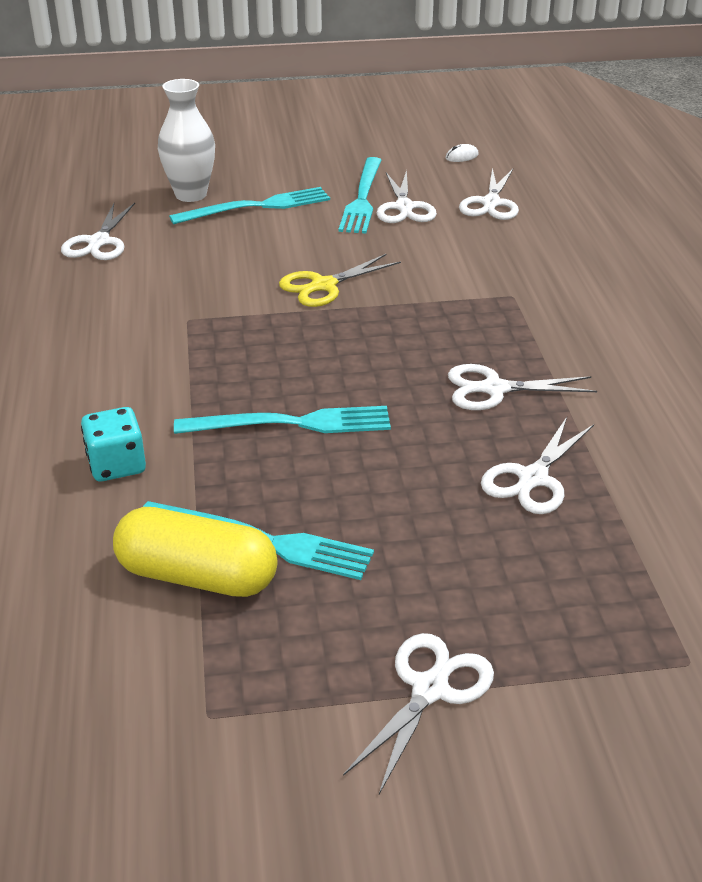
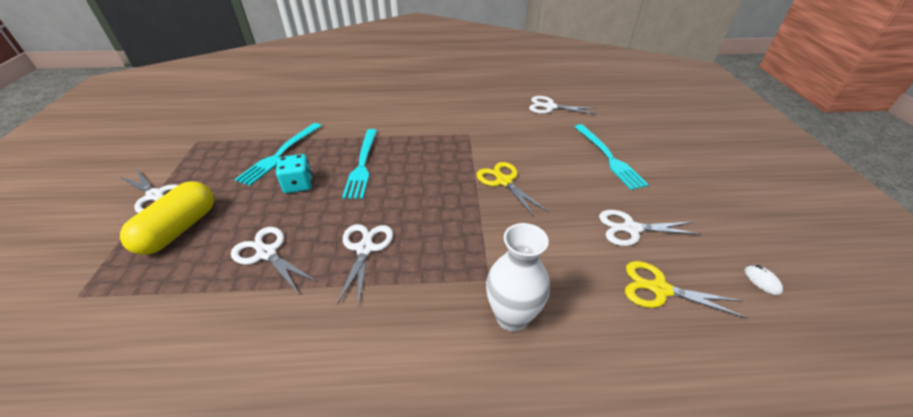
camera: 95 degrees right, 5 degrees up
(117, 465) = (352, 119): turquoise dice -> turquoise dice (298, 185)
(191, 195) = (617, 133): white vase -> white vase (512, 317)
(197, 576) = (270, 138): yellow capsule -> yellow capsule (179, 229)
(362, 198) = (639, 206): turquoise fork -> none
(491, 203) = (659, 289): white scissors -> yellow scissors

